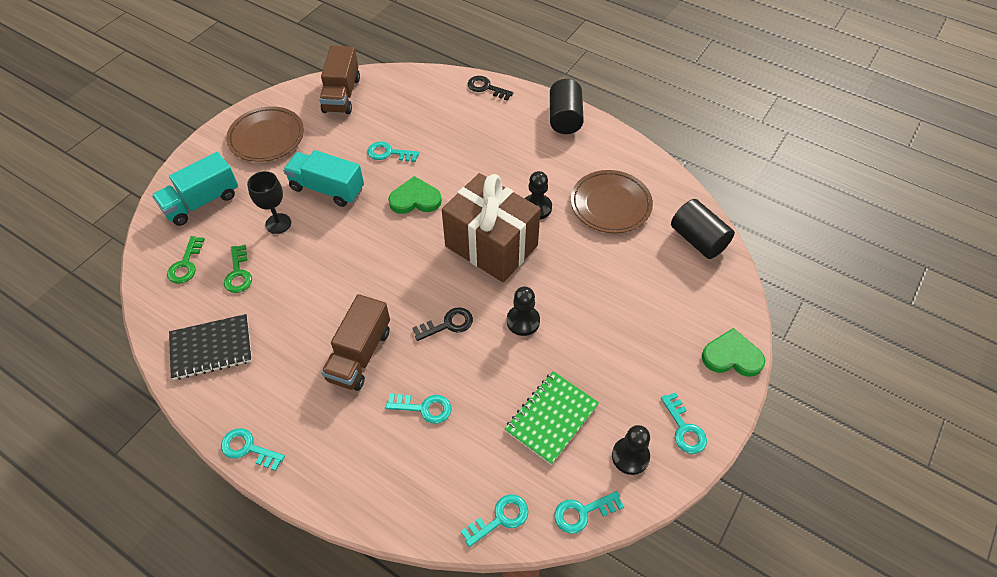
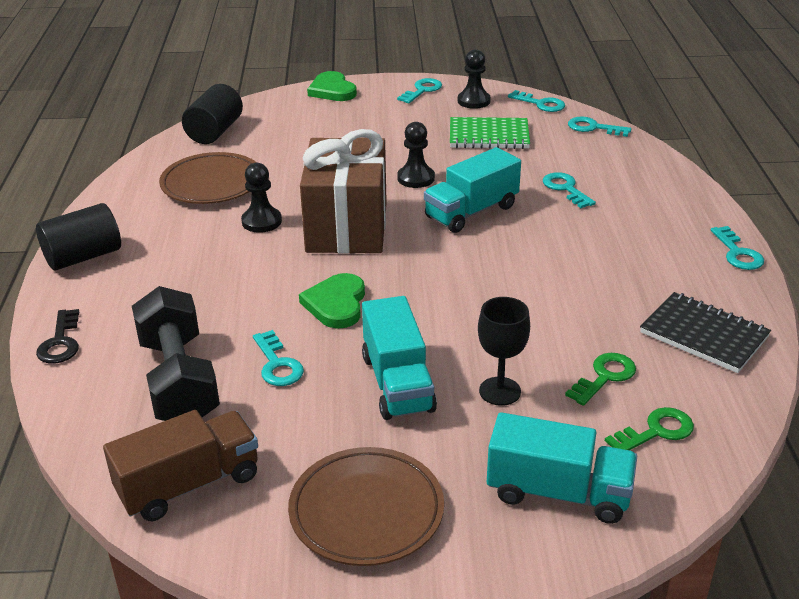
camera: 125 degrees left, 20 degrees down
(360, 355) = (570, 242): brown truck -> none
(414, 116) = (179, 380): none -> black dumbbell
(415, 199) = (336, 304): green heart -> green heart turned 45 degrees clockwise
(448, 324) = (471, 212): black key -> turquoise truck

